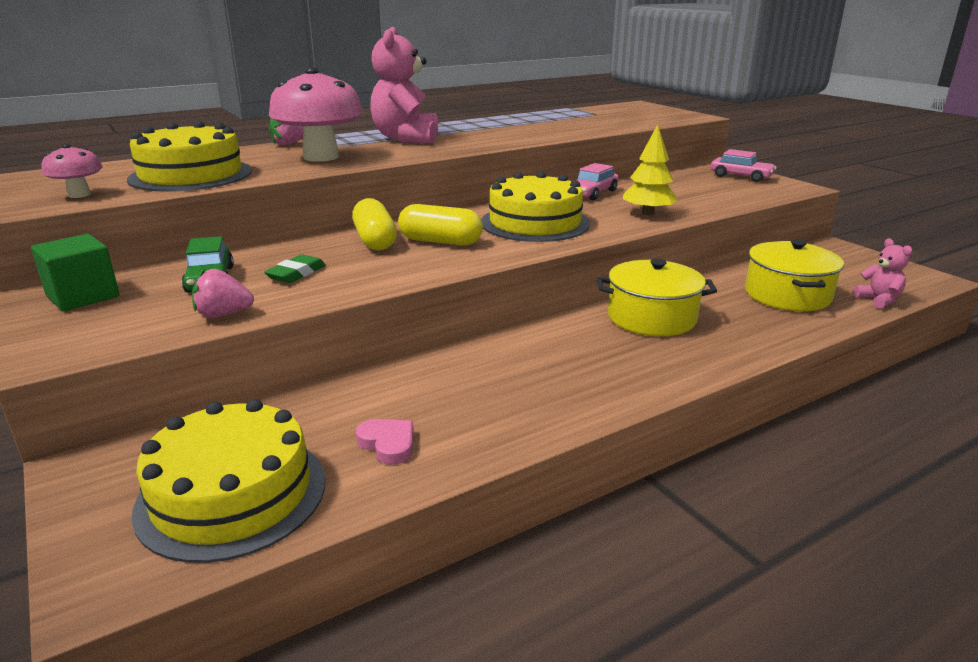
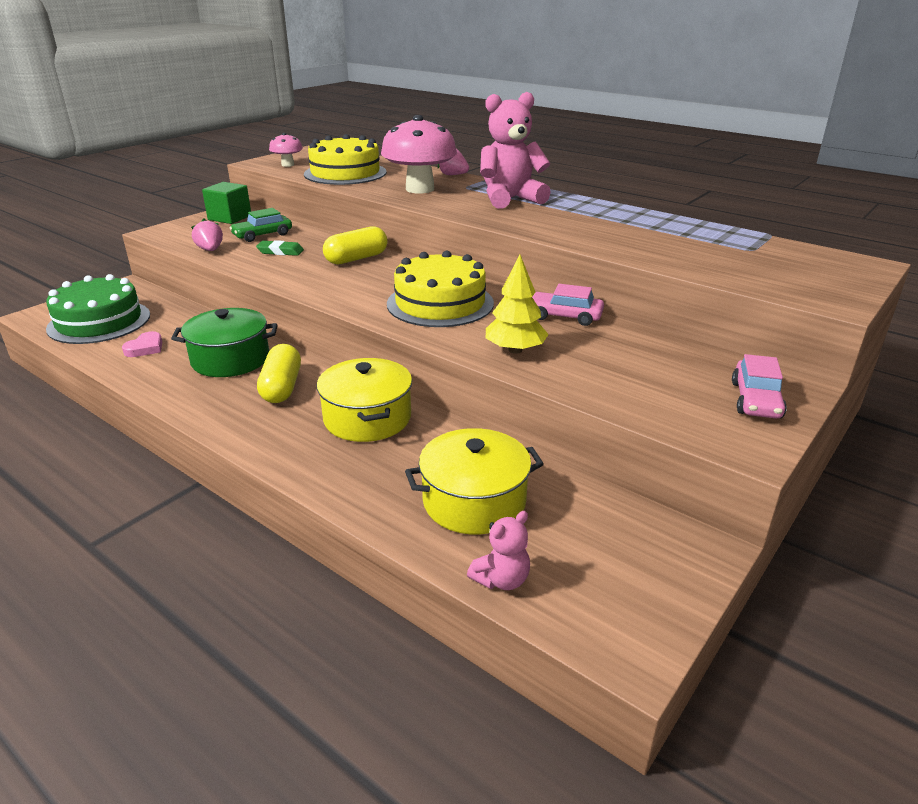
camera: 70 degrees right, 5 degrees up
(232, 494) = (99, 321): yellow cake -> green cake
(440, 241) = (366, 278): yellow capsule -> yellow capsule (282, 387)
(476, 379) = (230, 359): none -> green pot

